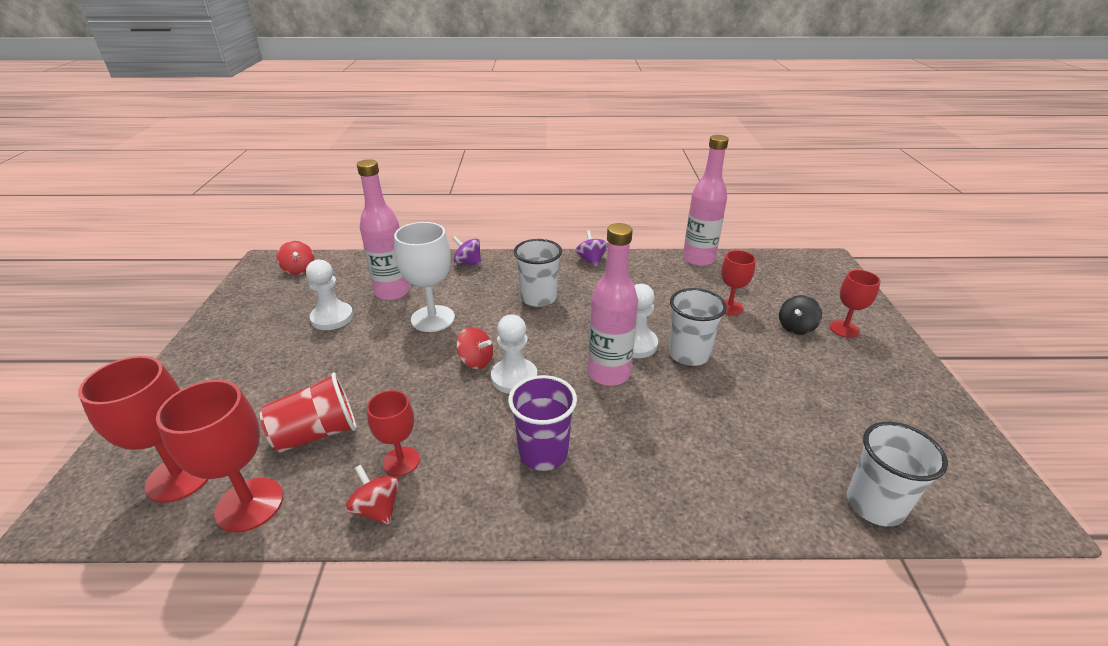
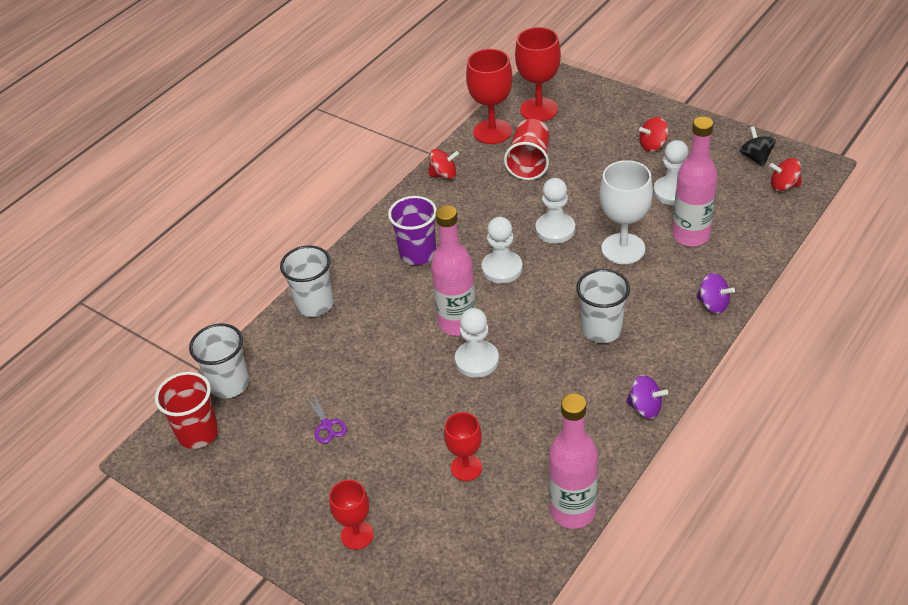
camera: 130 degrees right, 10 degrees up
(401, 461) = (471, 192): red goblet -> none
(431, 366) = (555, 229): none -> white pawn
(468, 263) = (713, 304): purple spinning top -> purple spinning top turned 60 degrees clockwise
(476, 361) = (540, 255): red spinning top -> red spinning top (653, 145)
(688, 354) = (433, 387): white cup -> white cup (315, 304)
(796, 327) = (394, 496): black spinning top -> black spinning top (756, 157)
(803, 396) = (326, 425): none -> purple scissors
(945, 486) = (198, 433): none -> red cup

